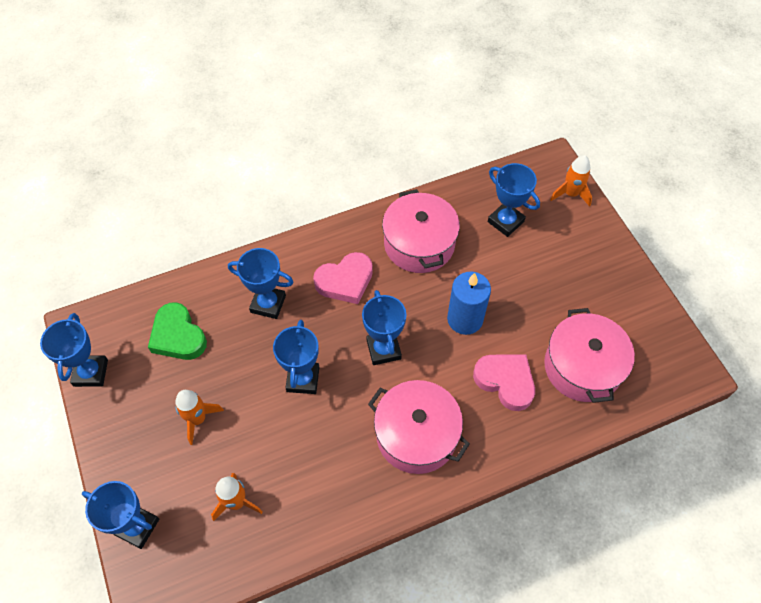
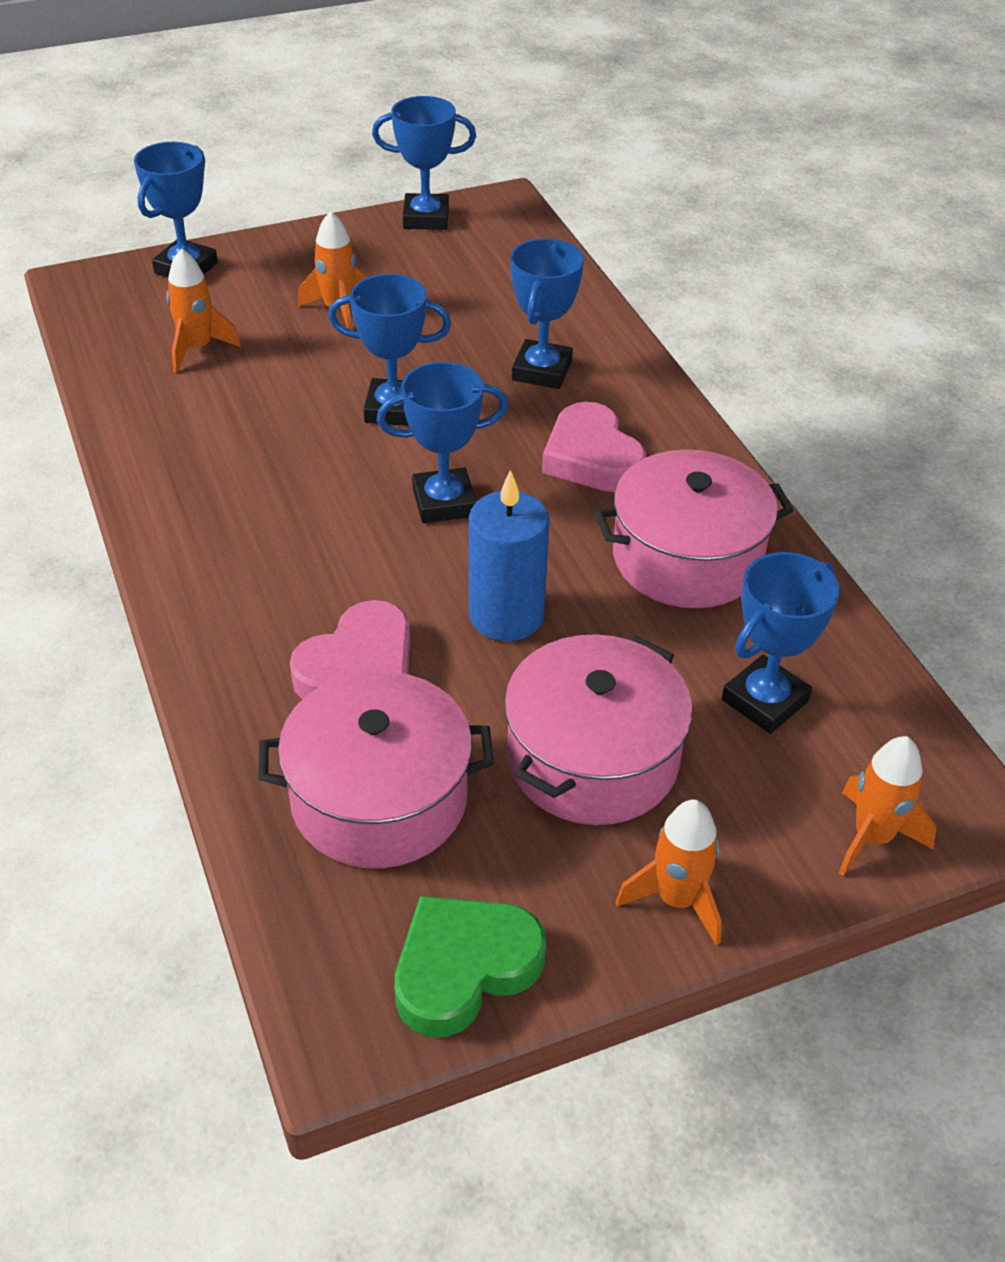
camera: 90 degrees right, 15 degrees down
(178, 336) = (483, 286): green heart -> green heart (464, 968)
(416, 435) = (268, 537): pink pot -> pink pot (592, 758)
(612, 259) = (677, 899): none -> orange rocket

